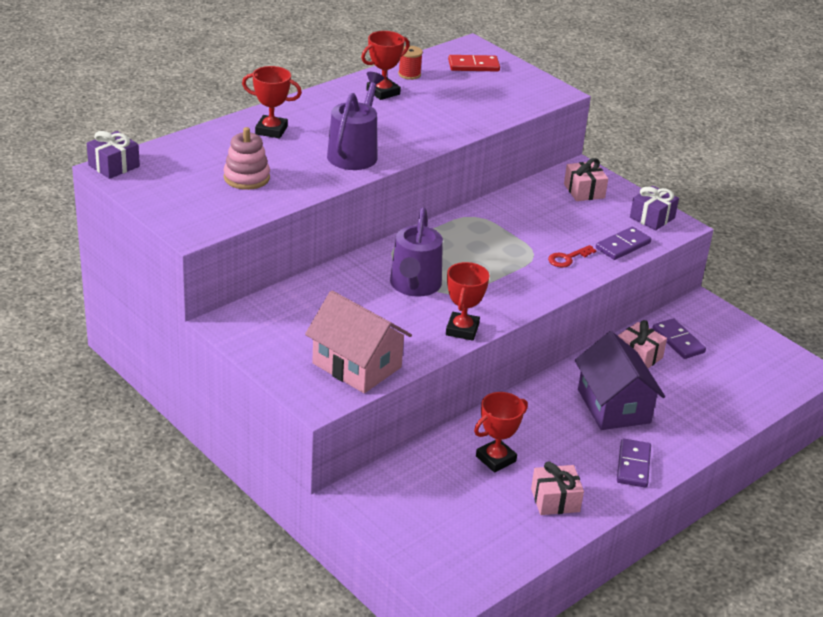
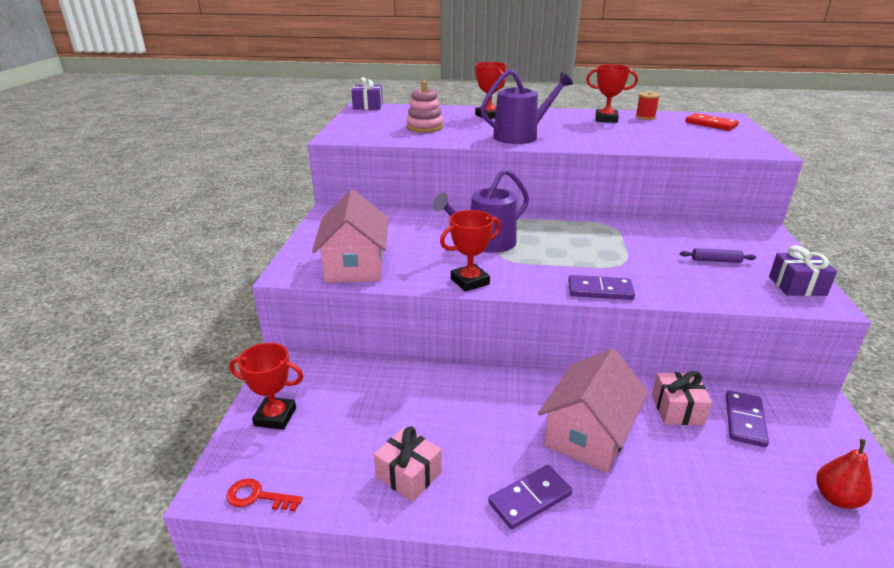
camera: 50 degrees right, 5 degrees down
(495, 459) = (417, 408): red trophy -> red trophy (275, 417)
(567, 258) = (651, 278): red key -> red key (257, 496)
(584, 191) = (745, 245): pink gift -> none
(585, 218) = (716, 260): none -> purple rolling pin
(613, 406) = (588, 434): purple house -> pink house
(622, 246) = (727, 292): purple domino -> purple domino (600, 290)
(760, 362) = (836, 498): none -> red pear

